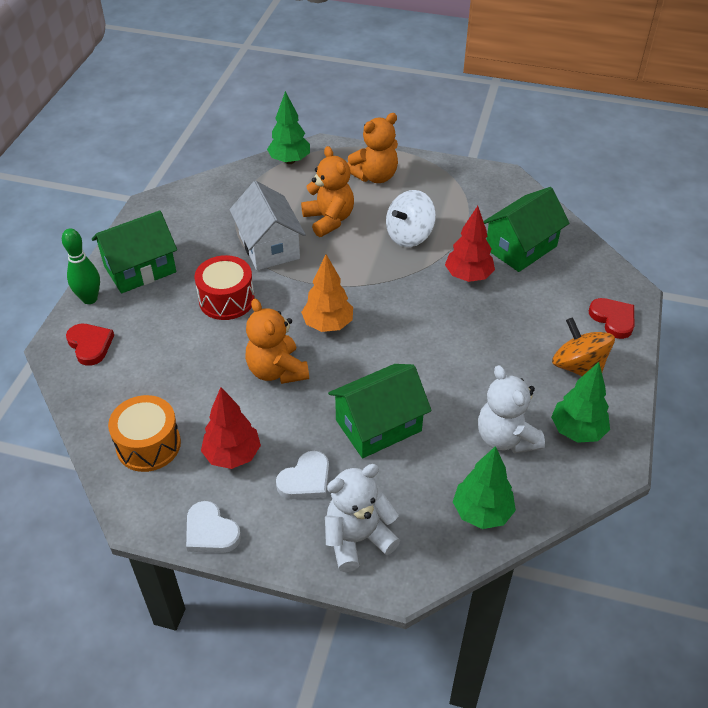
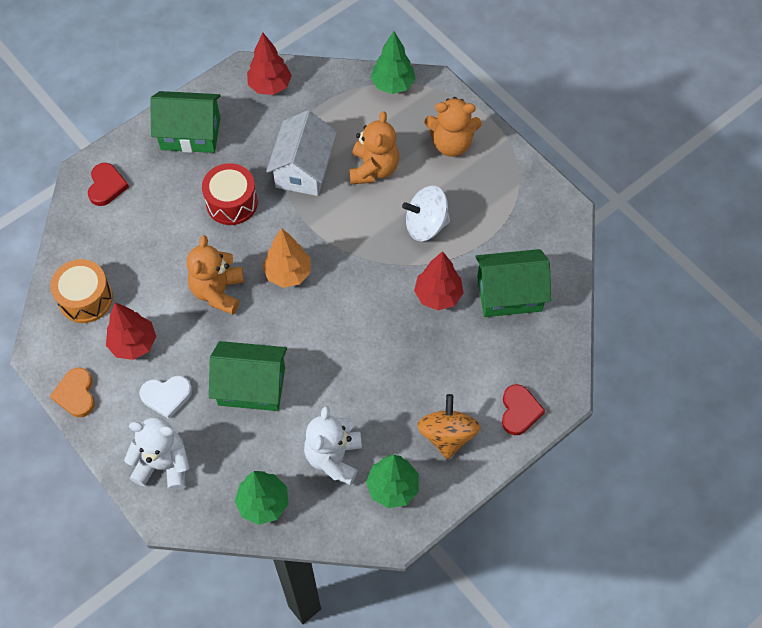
camera: 35 degrees right, 15 degrees up
(90, 299) = (135, 141): green bowling pin -> none
(184, 205) = (270, 86): none -> red tree
(210, 531) = (76, 394): white heart -> orange heart

